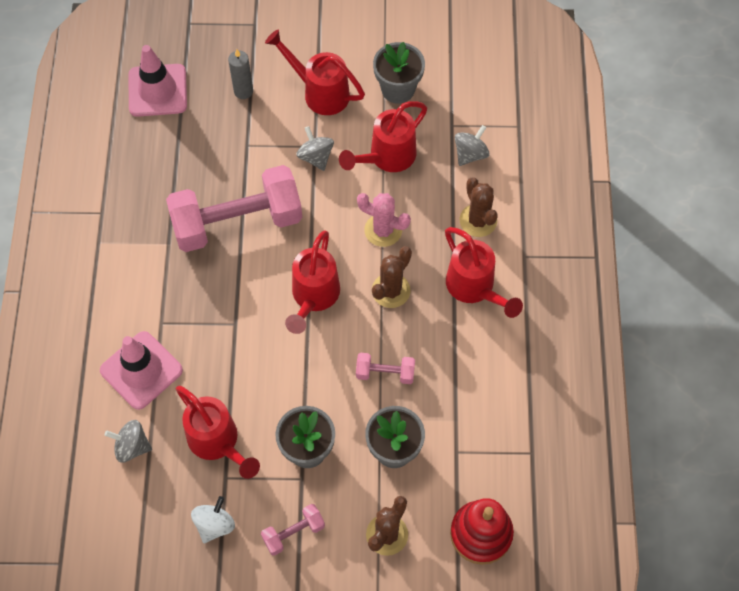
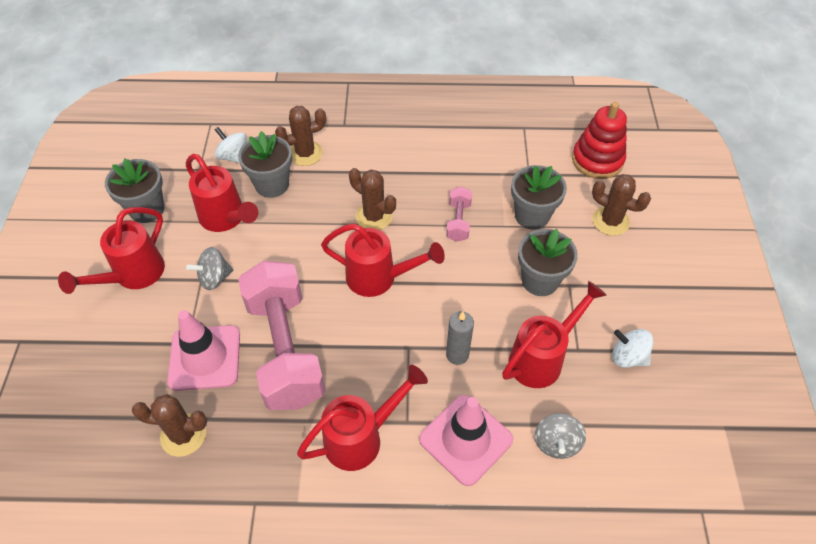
camera: 90 degrees left, 10 degrees down
(157, 90) = (85, 446): pink traffic cone -> pink traffic cone (205, 358)
(162, 155) = (183, 435): none -> brown cactus
(243, 91) = (112, 349): grey candle -> grey candle (457, 355)
(293, 533) = (622, 290): pink dumbbell -> none
(383, 230) = (308, 222): pink cactus -> none
(432, 193) = (272, 184): none -> grey flower pot
(470, 154) = (234, 157): grey spinning top -> white spinning top
(474, 288) = (373, 158): red watering can -> red watering can (361, 437)

